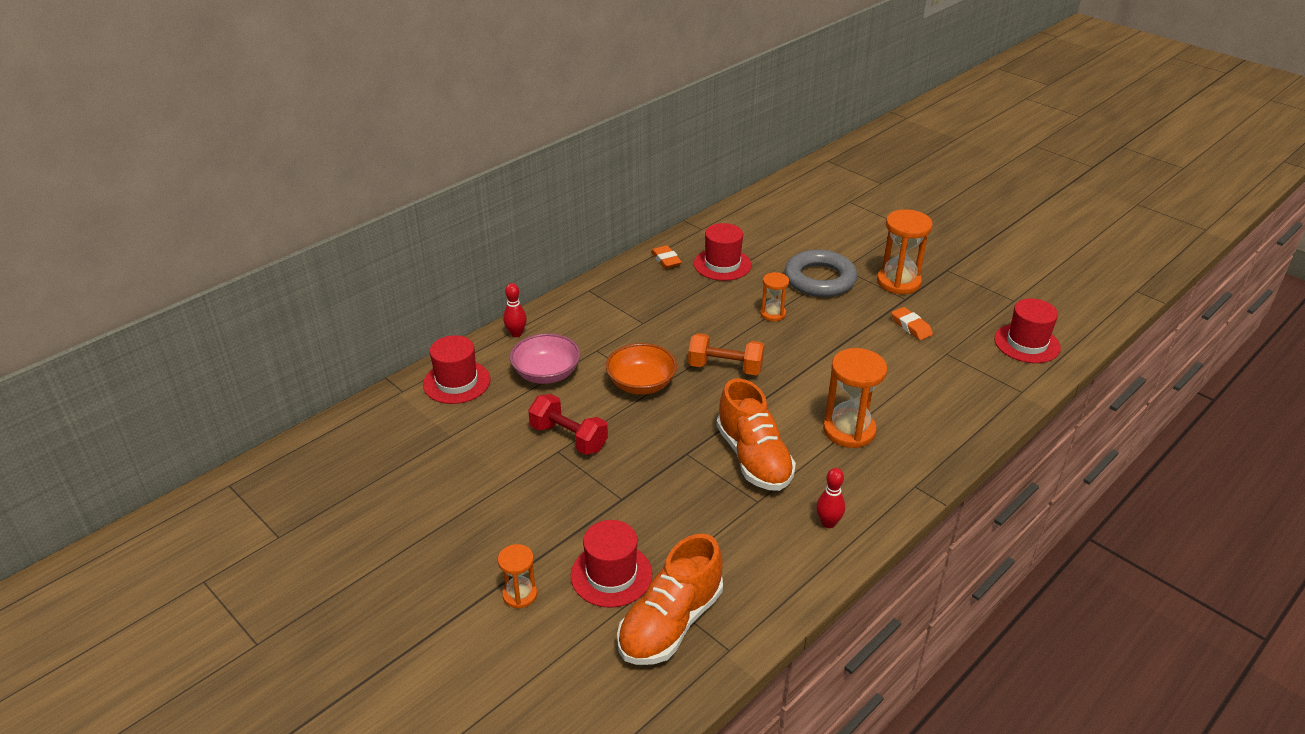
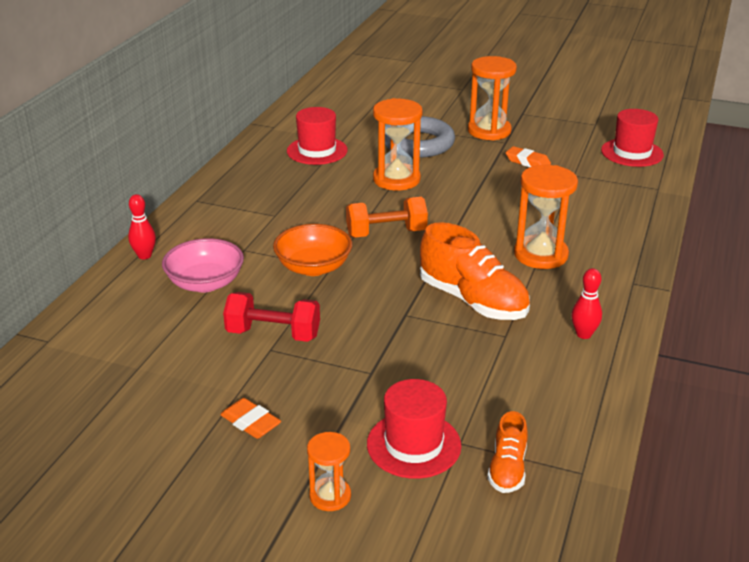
camera: 25 degrees left, 5 degrees down
(457, 382) = (108, 316): red hat -> none
(666, 260) = (258, 159): orange eraser -> orange eraser (250, 423)
(670, 623) = (507, 469): orange shoe -> orange shoe, size x0.53
(773, 314) = (396, 179): orange hourglass -> orange hourglass, size x1.78

